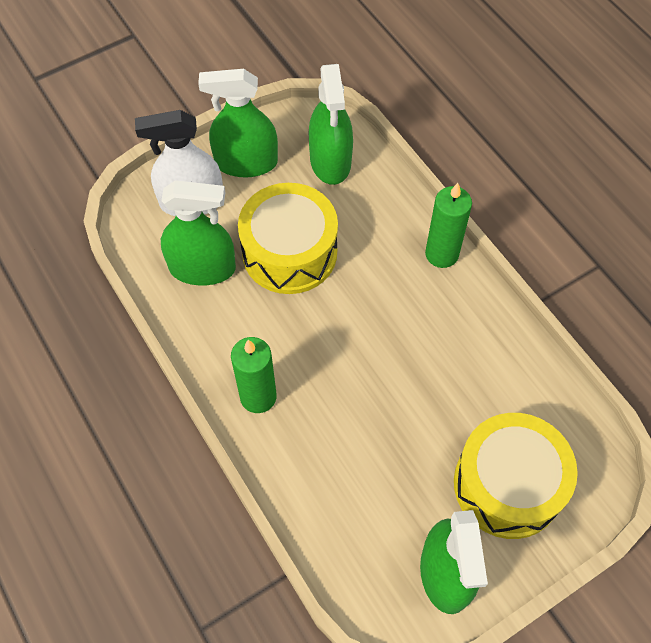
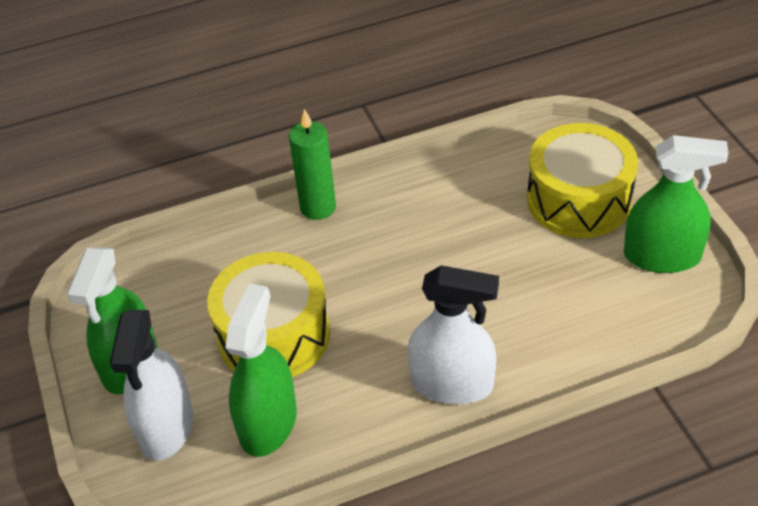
camera: 75 degrees left, 15 degrees down
(258, 397) = (452, 384): green candle -> white spray bottle
(330, 161) = (162, 283): green spray bottle -> none

